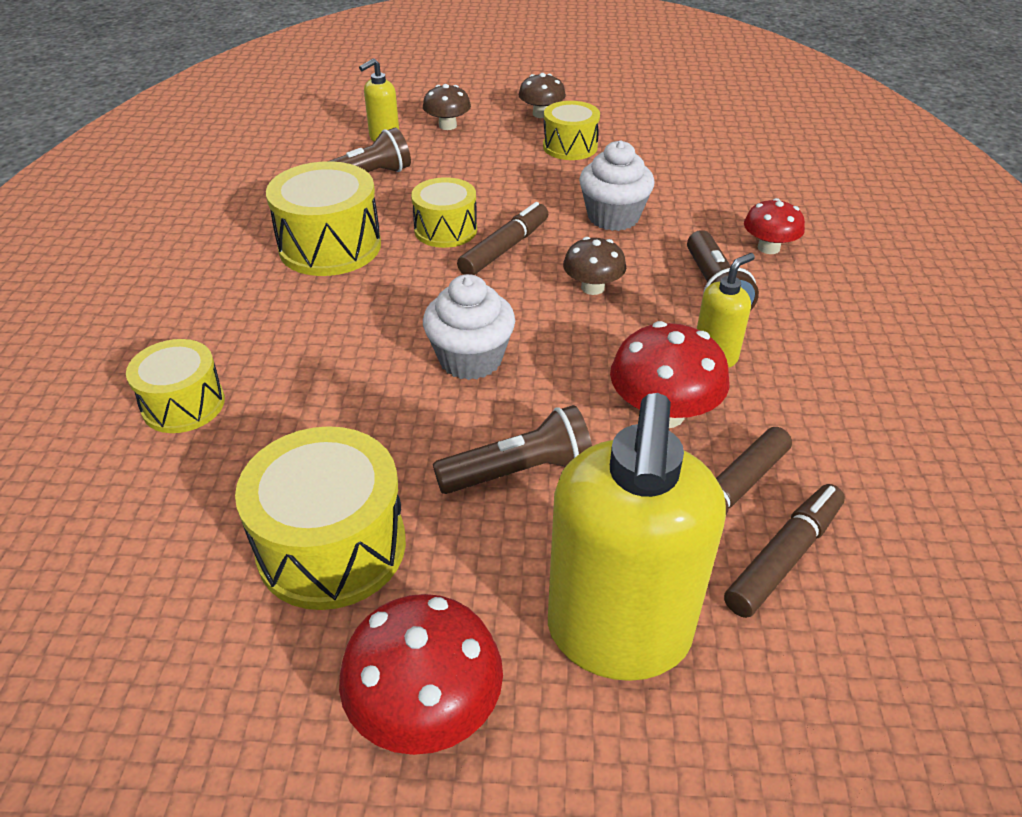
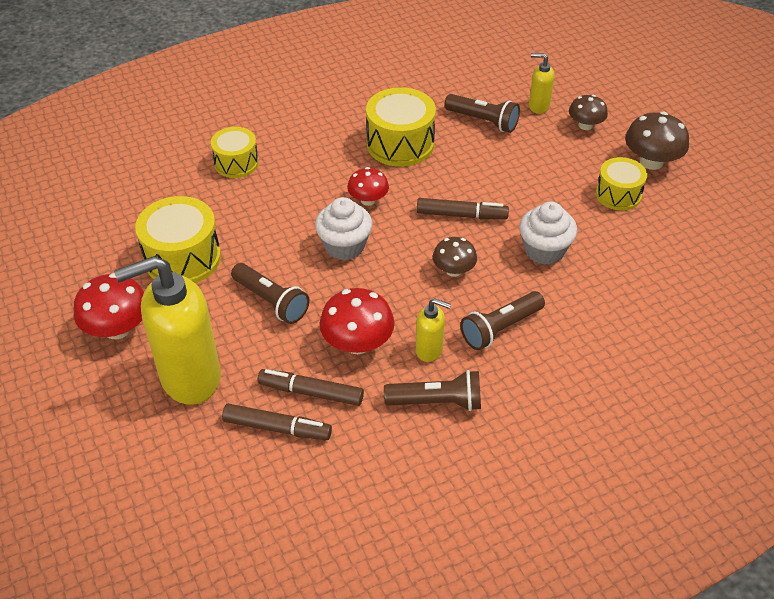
camera: 60 degrees right, 5 degrees up
(445, 230) = (458, 181): yellow drum -> none
(541, 114) = (651, 161): brown mushroom -> brown mushroom, size x1.56
(768, 248) = (578, 342): red mushroom -> red mushroom (368, 200)
(807, 380) = (437, 402): none -> brown flashlight

